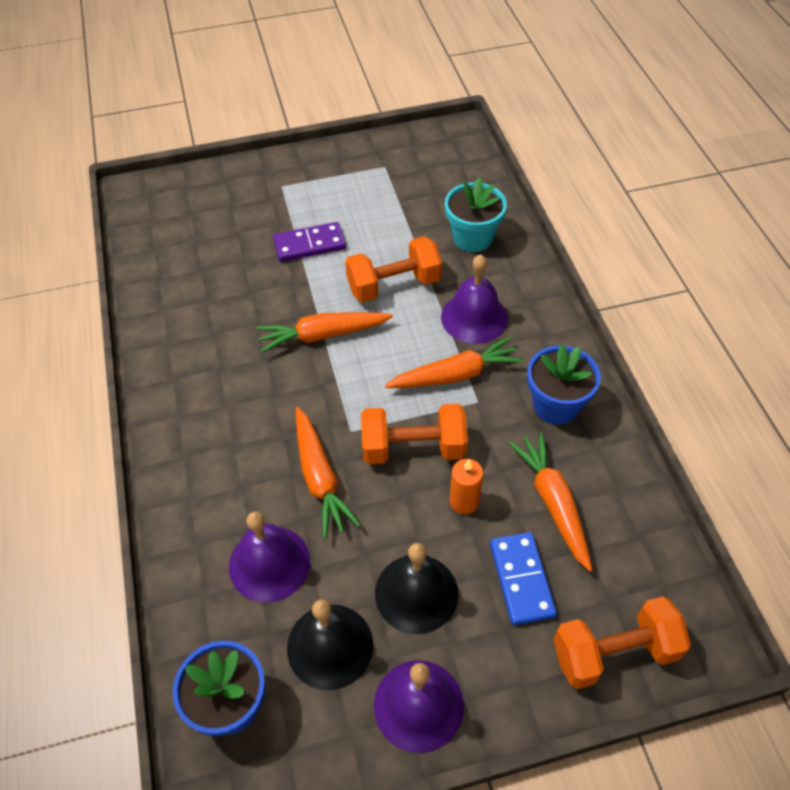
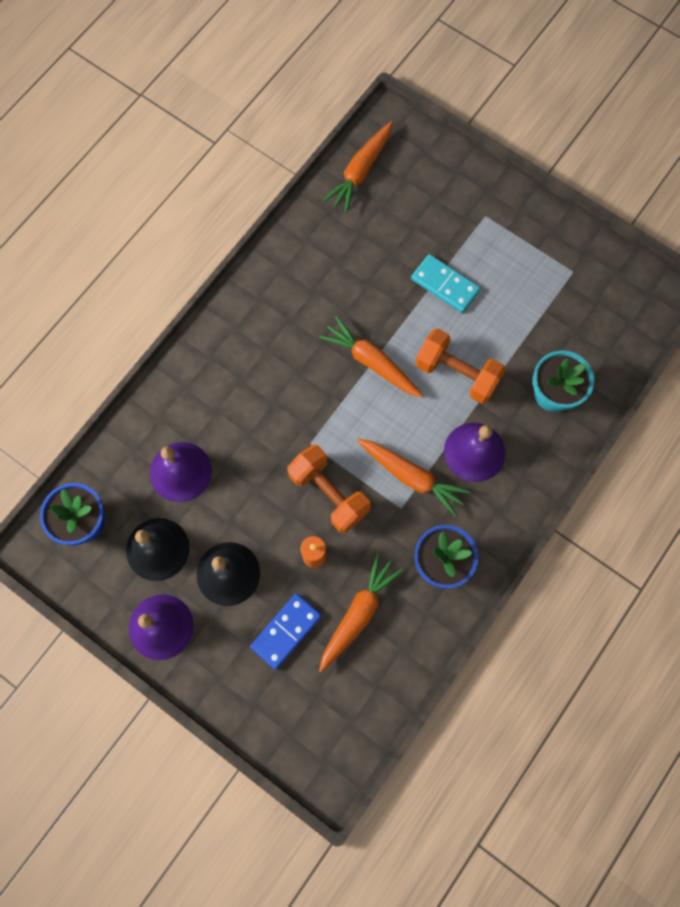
camera: 50 degrees right, 20 degrees up
(309, 244) = (445, 285): purple domino -> turquoise domino
(320, 478) = (260, 453): orange carrot -> orange carrot (360, 171)
(614, 653) = (279, 721): orange dumbbell -> none

